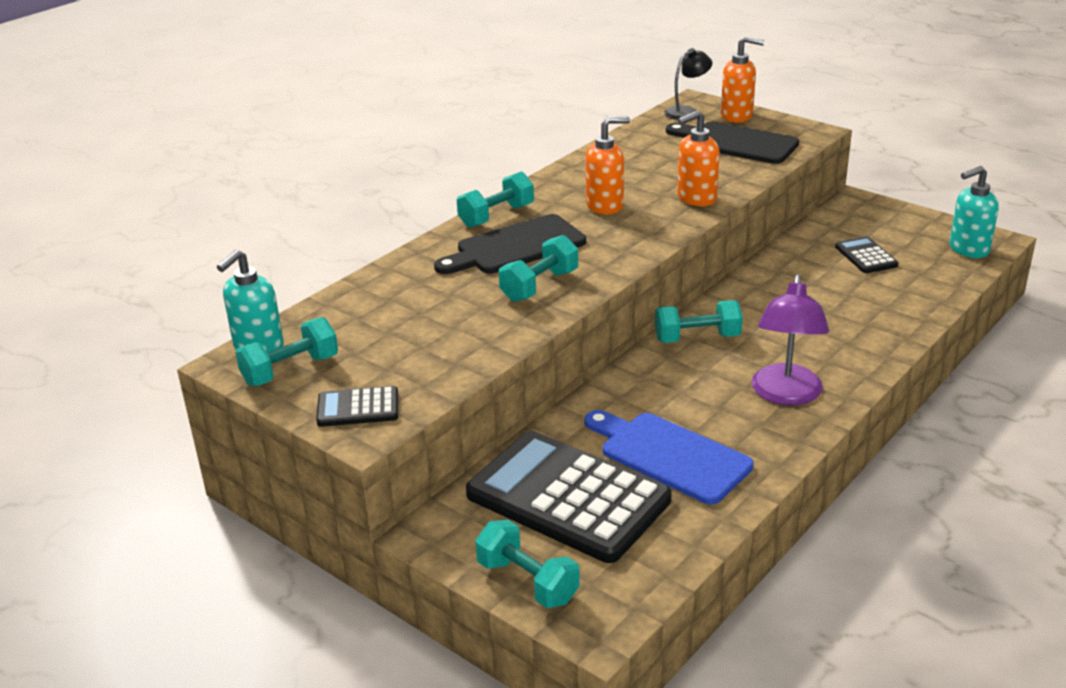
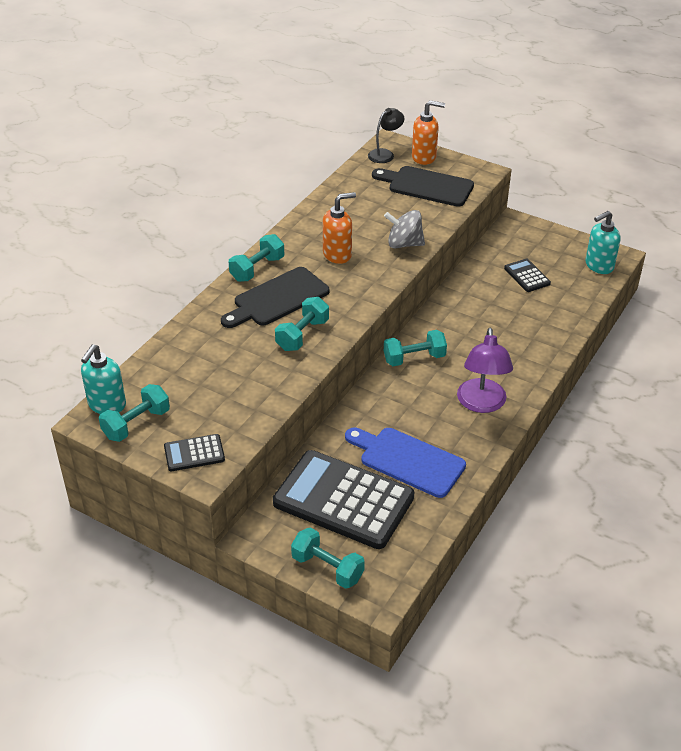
camera: 10 degrees left, 10 degrees up
(696, 198) = (404, 244): orange soap dispenser -> grey spinning top

